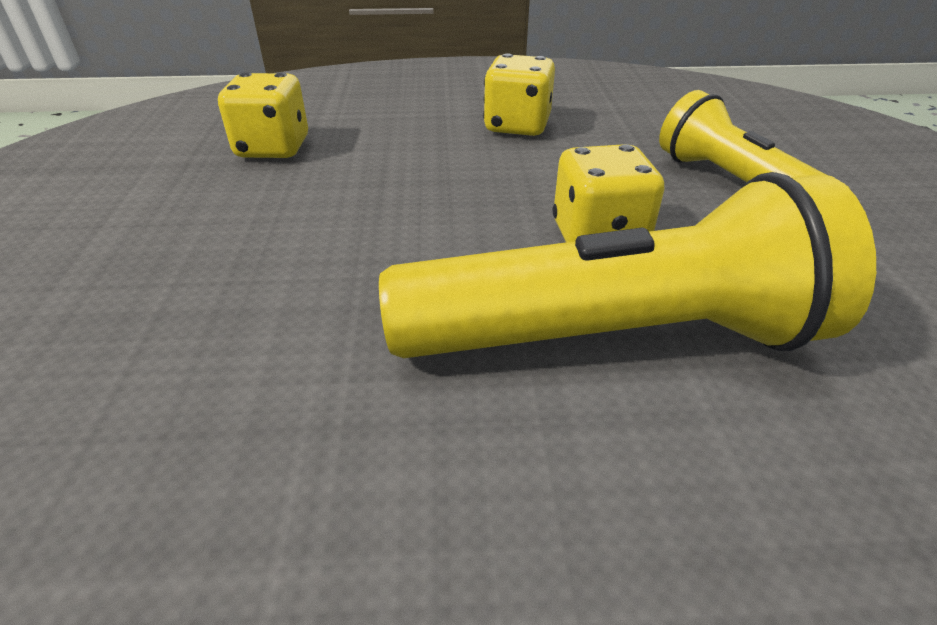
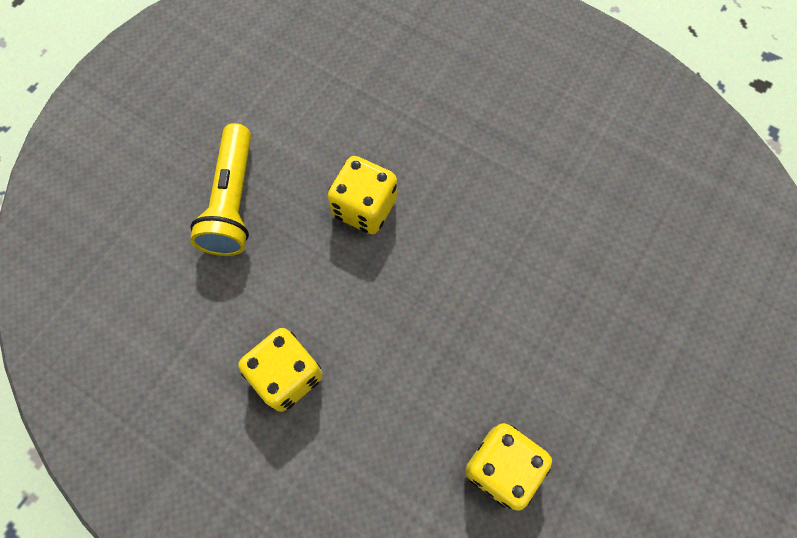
camera: 145 degrees left, 30 degrees up
(615, 336) = (422, 144): yellow flashlight -> none

